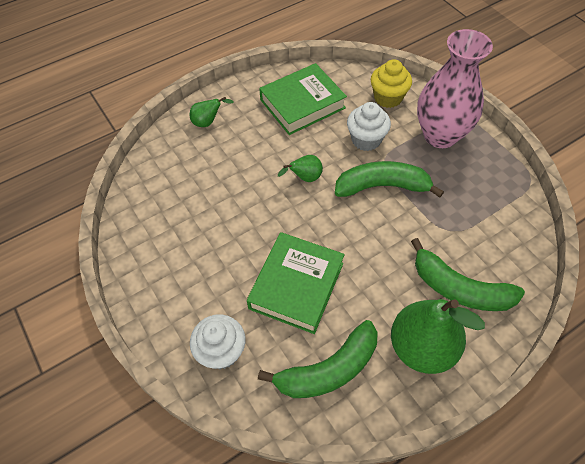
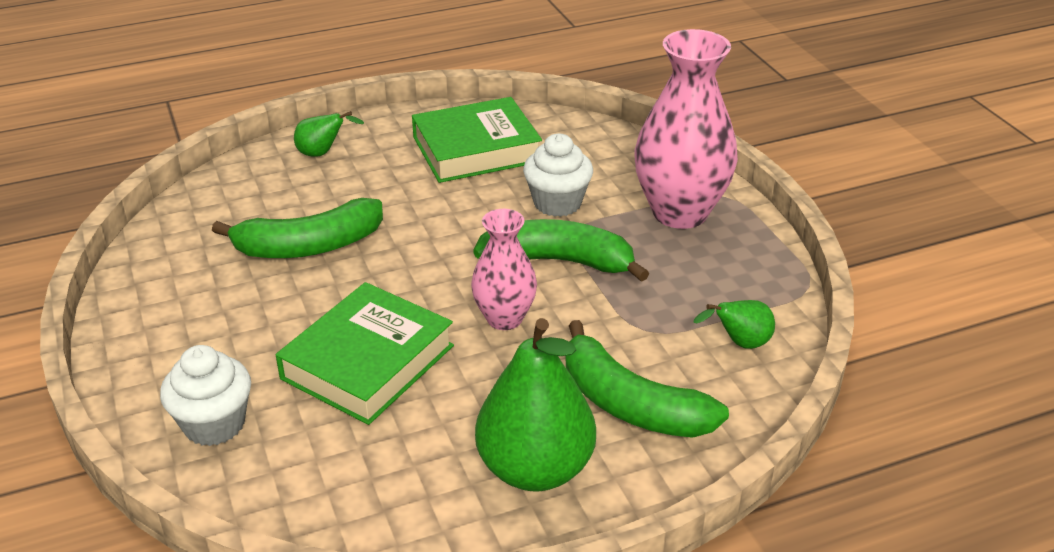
camera: 10 degrees right, 20 degrees down
(305, 178) = (440, 236): green pear -> green pear (739, 343)
(328, 370) = (371, 473): green banana -> green banana (309, 246)
(365, 236) = (504, 318): none -> pink vase
(388, 98) = (614, 158): yellow cupcake -> none

